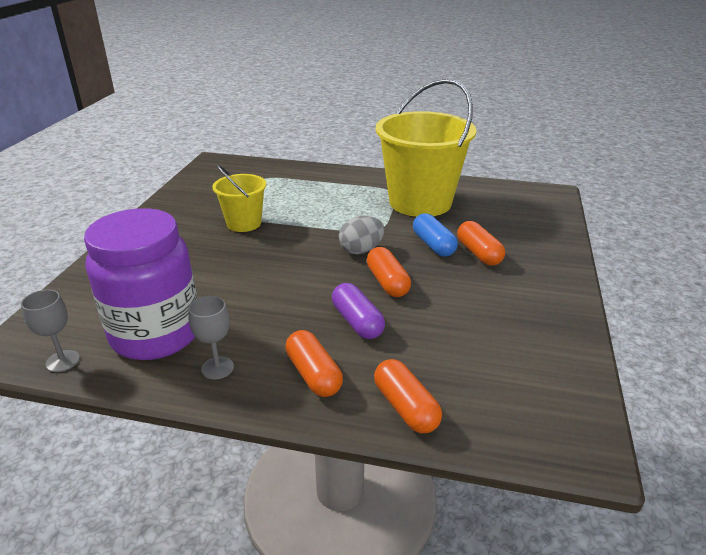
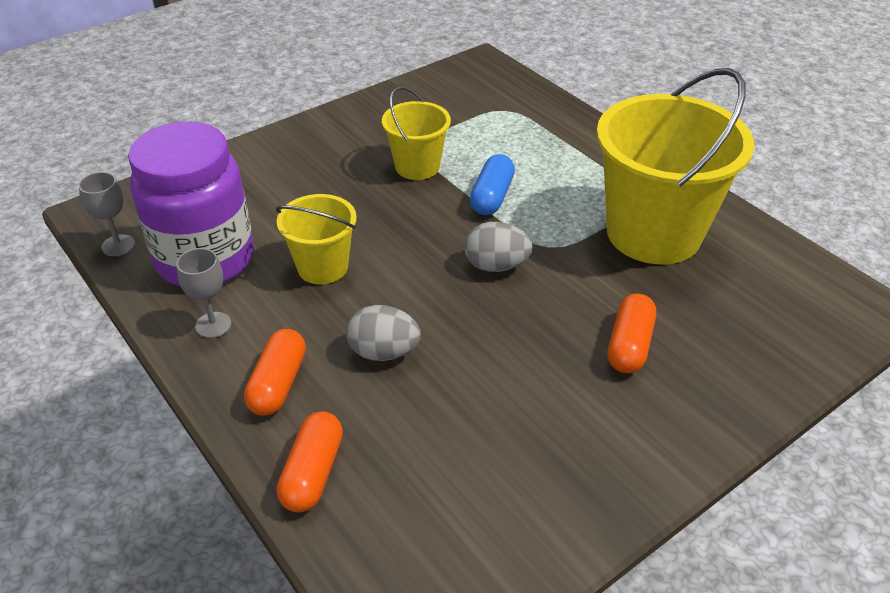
camera: 40 degrees right, 10 degrees up
(253, 298) = (322, 267): none -> yellow bucket
(357, 322) = (384, 352): purple capsule -> grey egg
(387, 282) = (472, 323): orange capsule -> none
(433, 245) = (588, 303): blue capsule -> blue capsule (492, 196)

